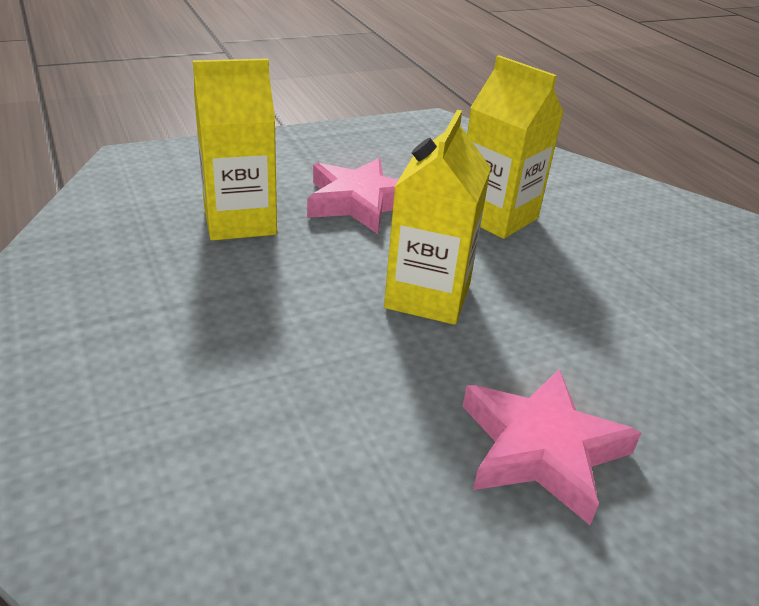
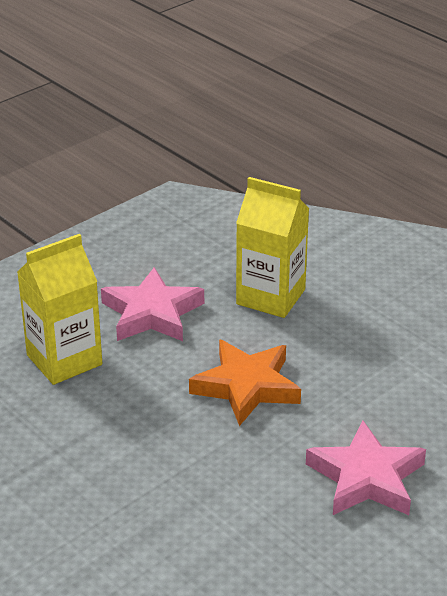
camera: 15 degrees left, 0 degrees up
(427, 296) = (247, 387): yellow carton -> orange star

